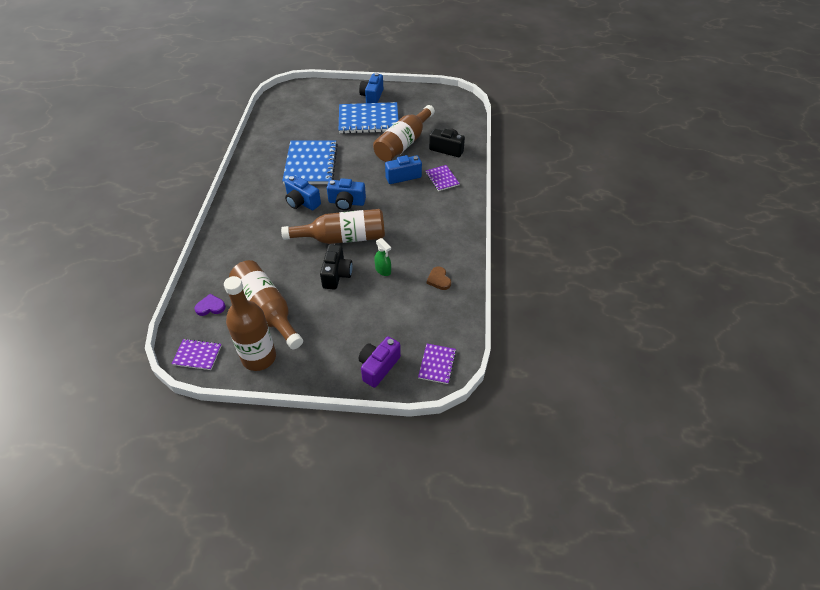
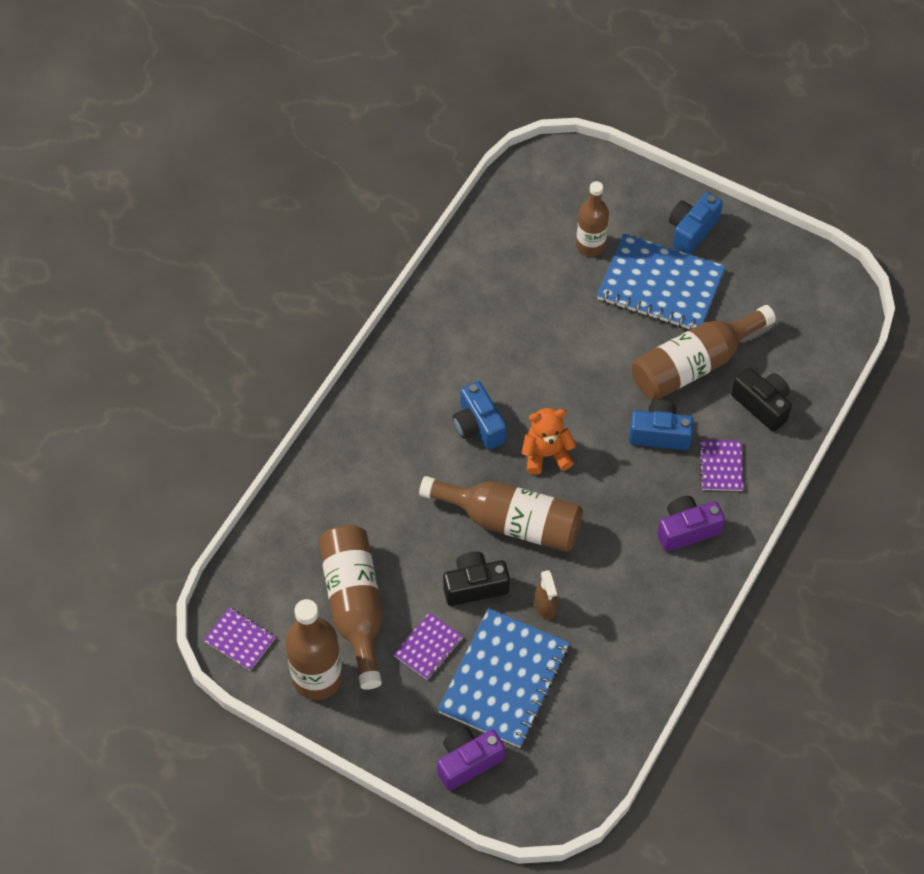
camera: 25 degrees right, 10 degrees up
(210, 307) = (281, 567): purple heart -> none
(311, 164) = (523, 350): blue notebook -> blue notebook (504, 679)
(324, 115) = (590, 245): none -> brown bottle
(336, 275) = (475, 586): black camera -> black camera turned 135 degrees counterclockwise
(346, 202) = (546, 454): blue camera -> orange teddy bear
(383, 270) = (545, 606): green spray bottle -> brown spray bottle
(437, 364) = (548, 793): purple notebook -> purple notebook (428, 647)
(439, 280) = (619, 658): brown heart -> none
(441, 210) = (687, 530): none -> purple camera

